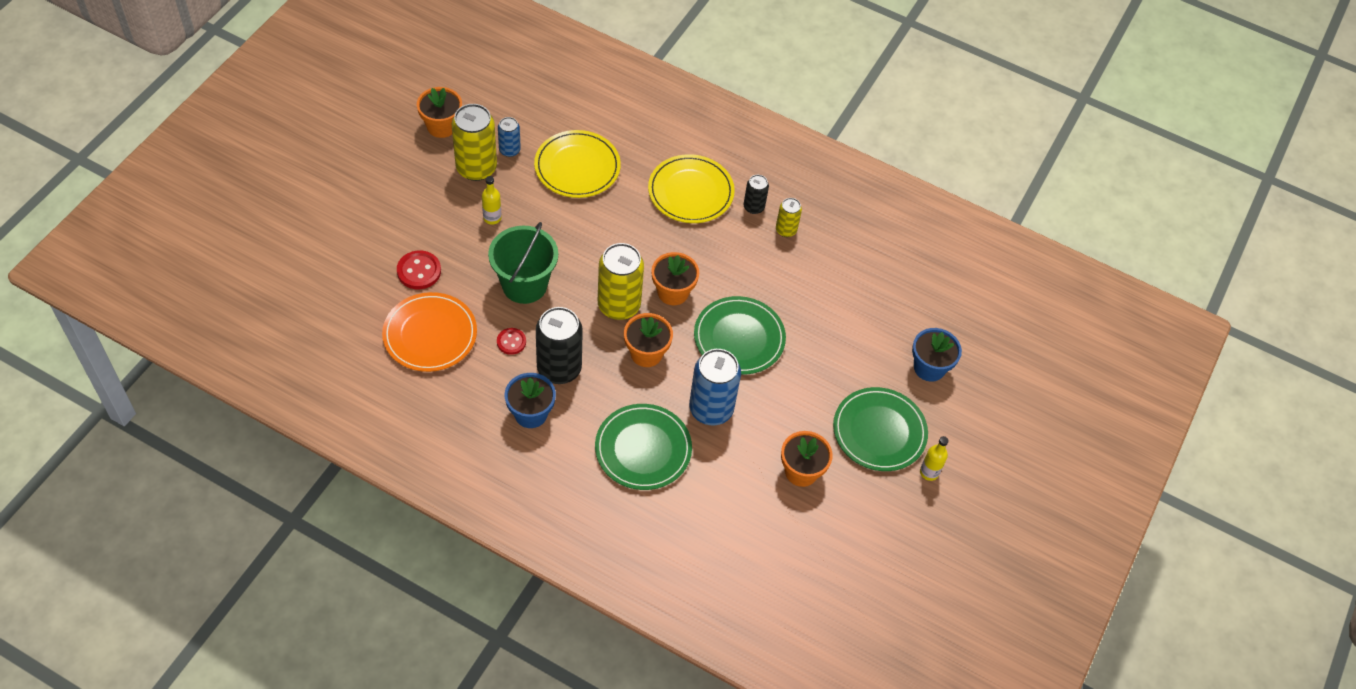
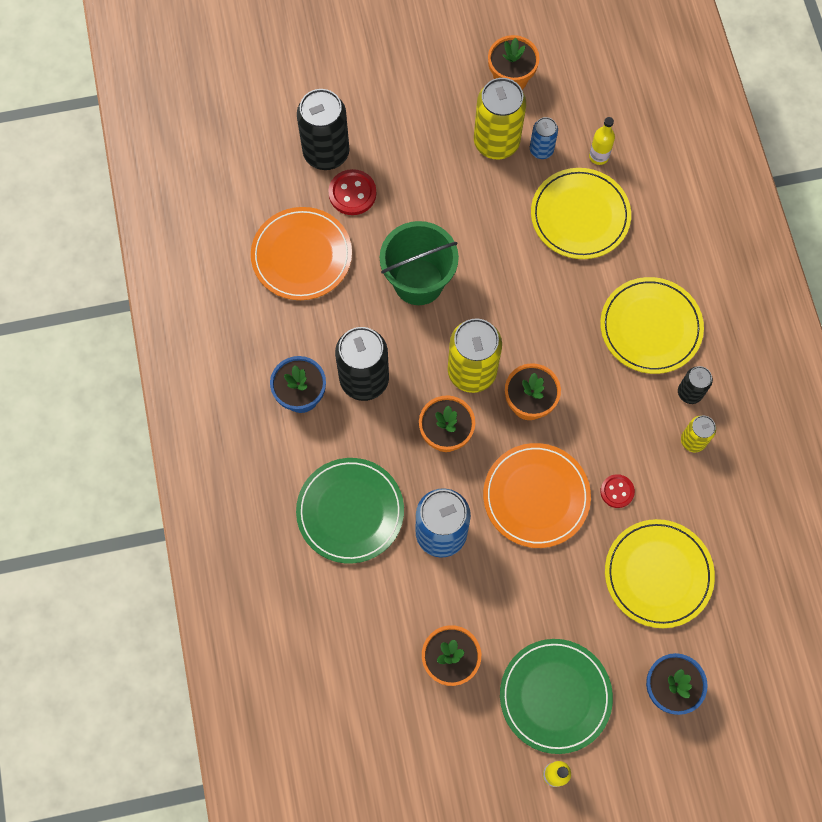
camera: 55 degrees right, 15 degrees up
(372, 262) = (326, 153): none -> black can
(492, 218) = (459, 199): yellow bottle -> yellow bottle (598, 156)
(511, 342) = (354, 321): red button -> red button (617, 491)
(739, 338) = (536, 496): green plate -> orange plate
(853, 315) = (658, 574): none -> yellow plate

